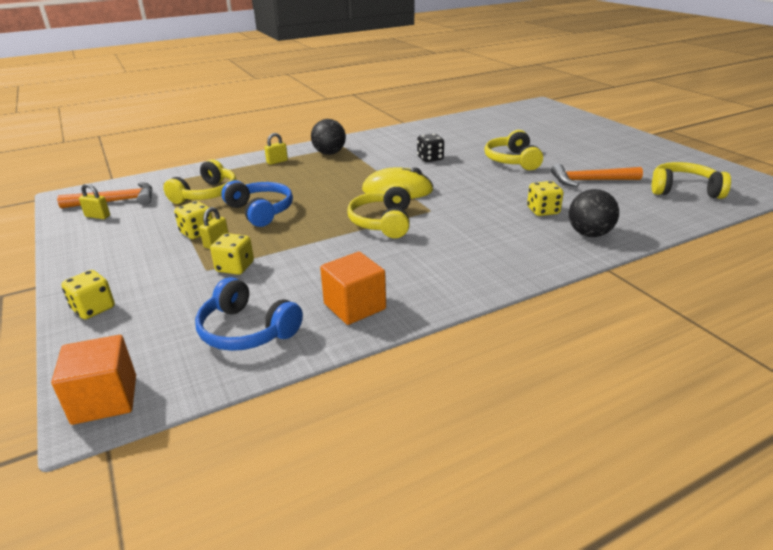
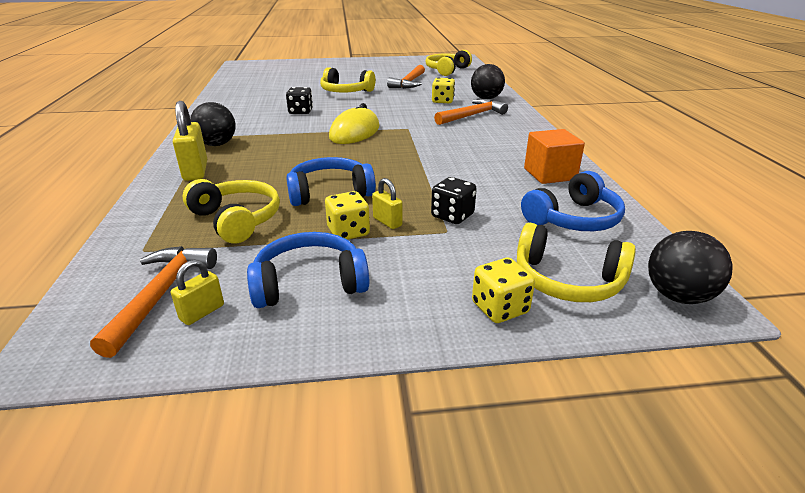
camera: 70 degrees left, 0 degrees up
(105, 399) = (678, 296): orange cube -> black ball
(127, 236) = (309, 283): none -> blue headphones
(235, 267) = (452, 216): yellow dice -> black dice
(277, 162) = (195, 171): yellow padlock -> yellow padlock, size x1.79
(383, 222) = (413, 146): yellow headphones -> yellow headphones (567, 280)
(508, 236) = (472, 115): none -> orange hammer

